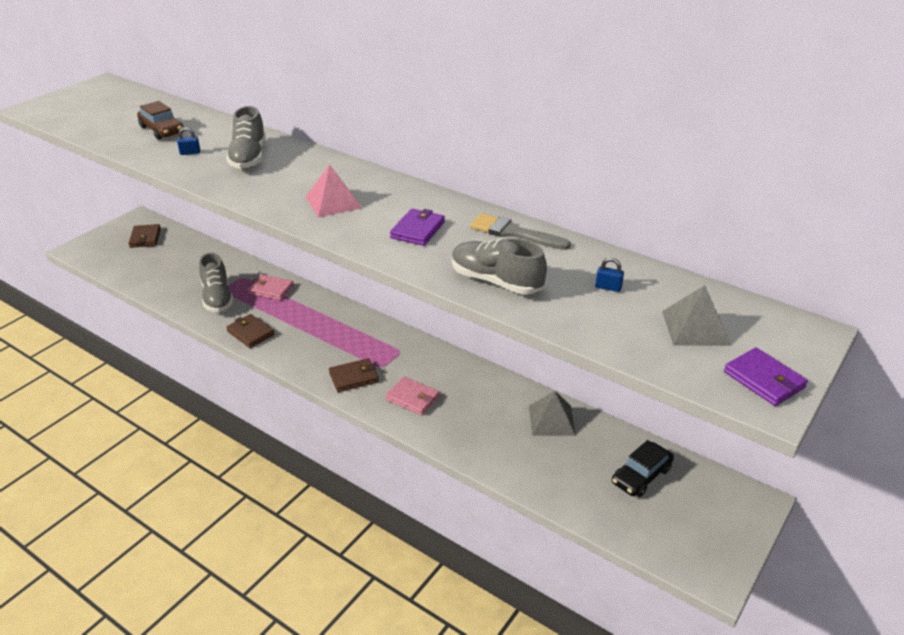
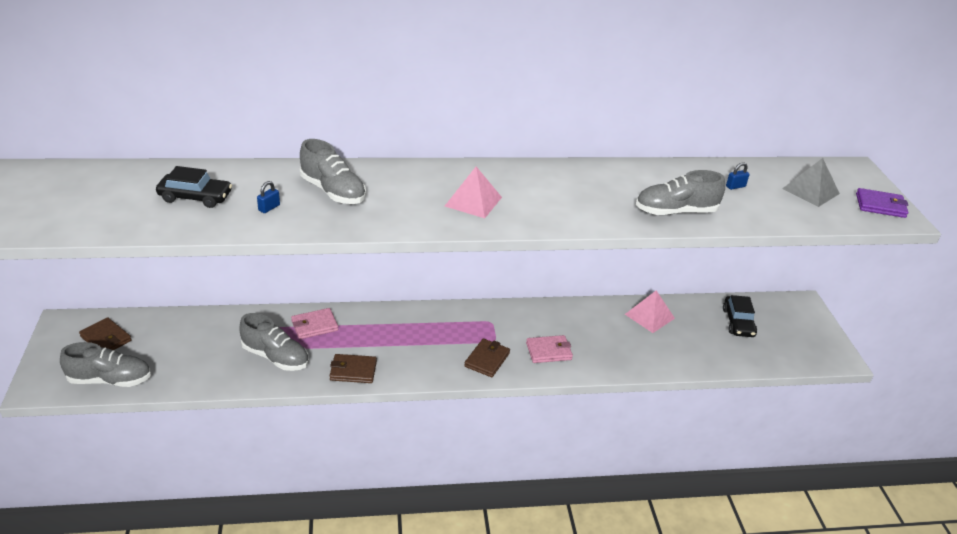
camera: 45 degrees left, 0 degrees up
(113, 264) = (110, 380): none -> grey shoe
(162, 130) = (195, 197): brown car -> black car
(417, 230) = (568, 197): purple wallet -> none
(514, 233) = (628, 173): grey brush -> none
(552, 420) = (649, 316): grey pyramid -> pink pyramid

